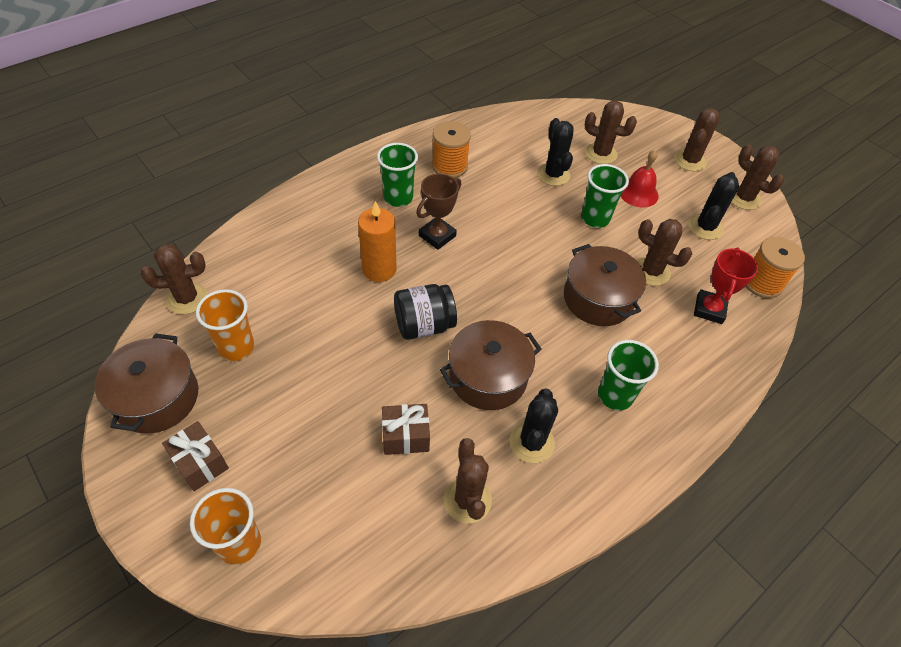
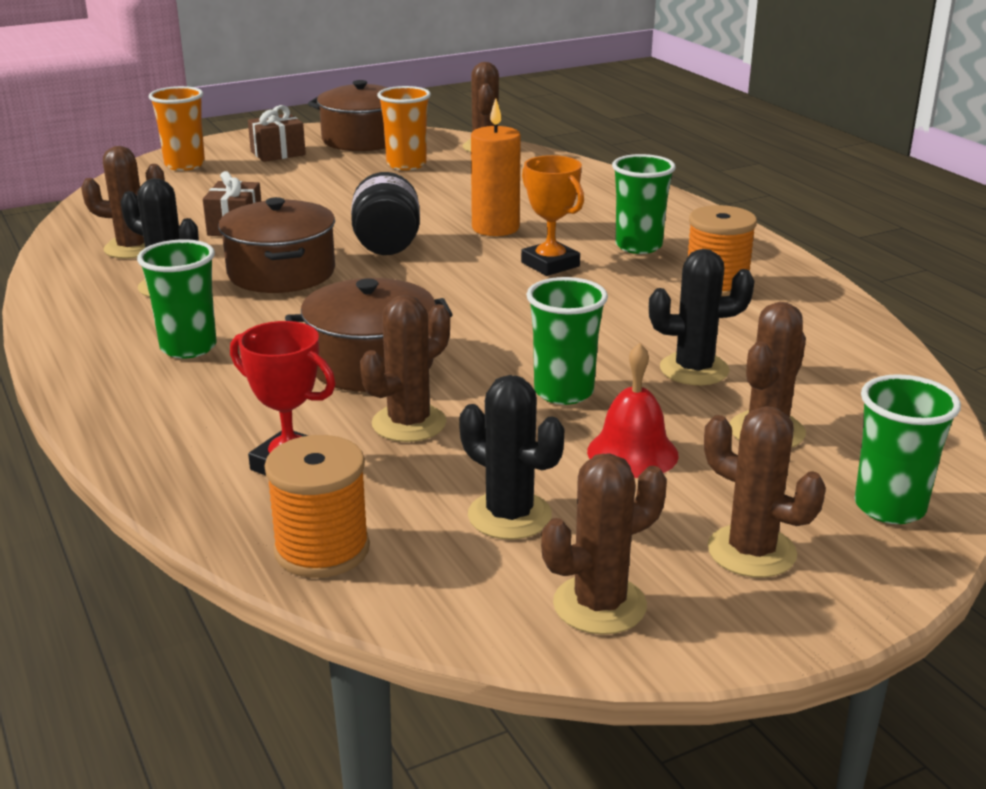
camera: 105 degrees right, 25 degrees down
(437, 236) = (550, 264): brown trophy -> orange trophy
(641, 126) = (889, 507): none -> green cup

